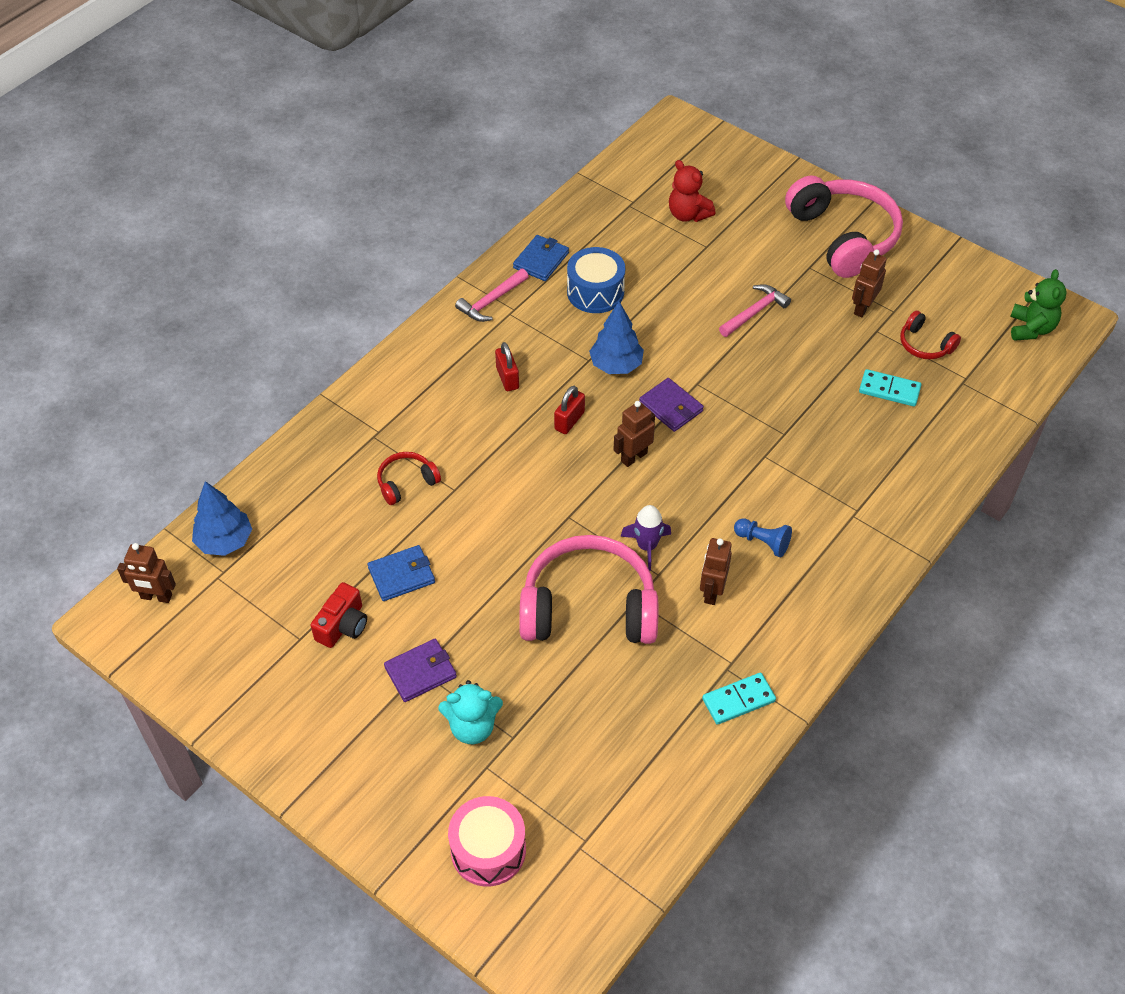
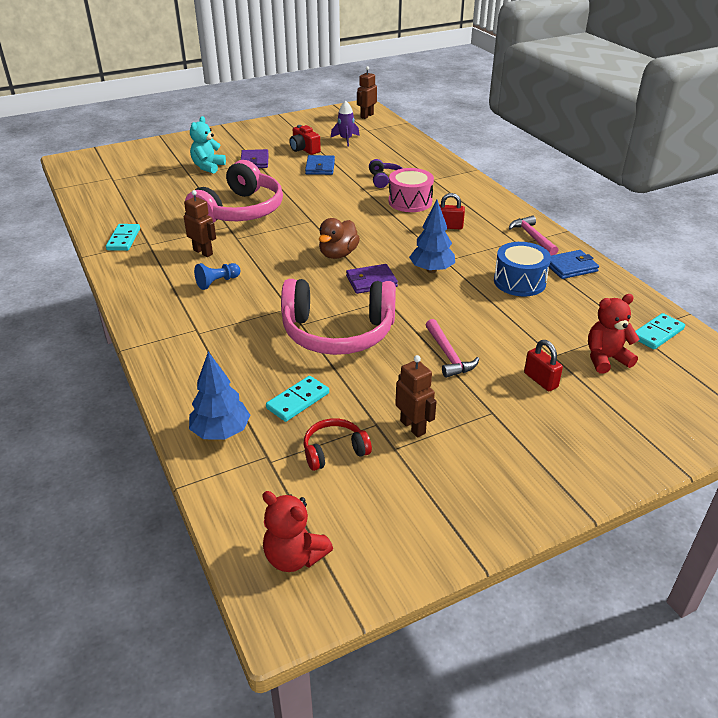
camera: 115 degrees right, 15 degrees down
(225, 541) = (386, 132): blue tree -> blue tree (221, 432)
(406, 483) = (385, 180): red headphones -> purple headphones
(488, 850) = (142, 158): pink drum -> pink drum (410, 202)
(541, 260) = (570, 267): blue wallet -> blue wallet turned 75 degrees counterclockwise
(569, 421) = (391, 239): red padlock -> red padlock (540, 380)
(626, 189) = (657, 333): none -> turquoise domino
(633, 457) = (338, 254): brown robot -> brown duck
(647, 546) = (261, 240): purple rocket -> purple rocket (346, 139)
(842, 237) = (529, 456): pink headphones -> pink headphones (338, 332)
(1031, 329) = (294, 556): green teddy bear -> red teddy bear

